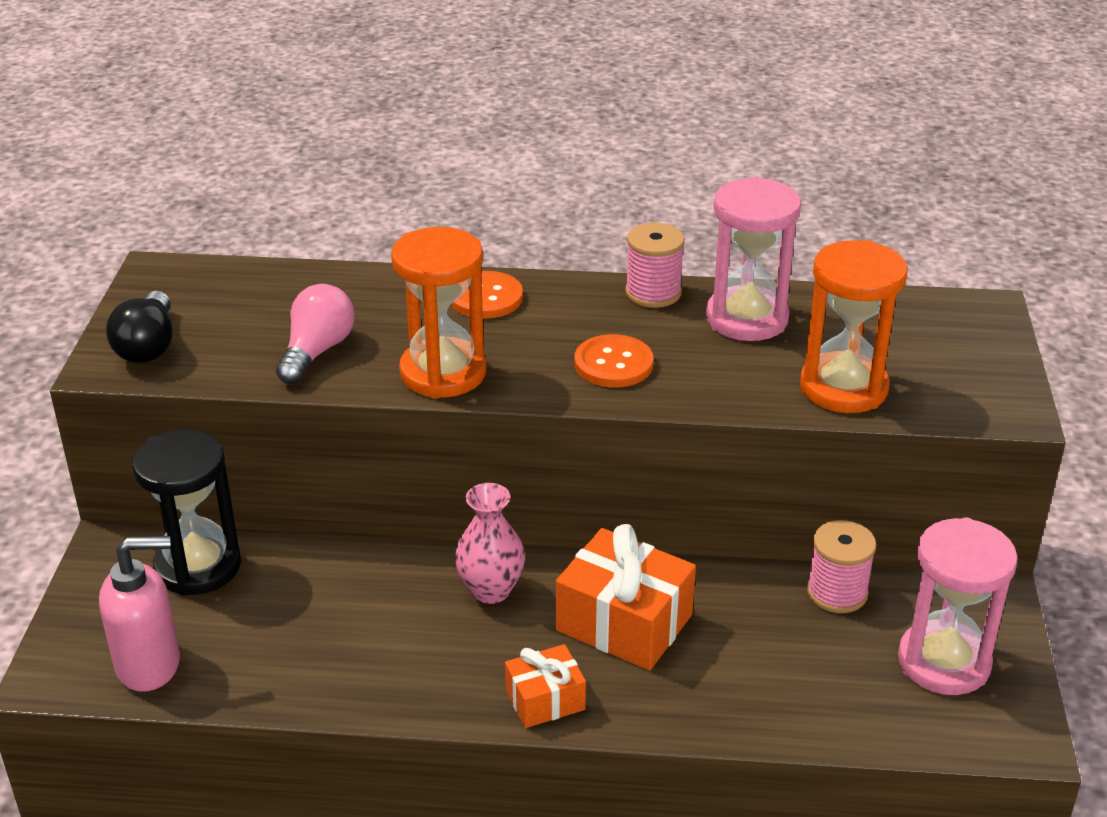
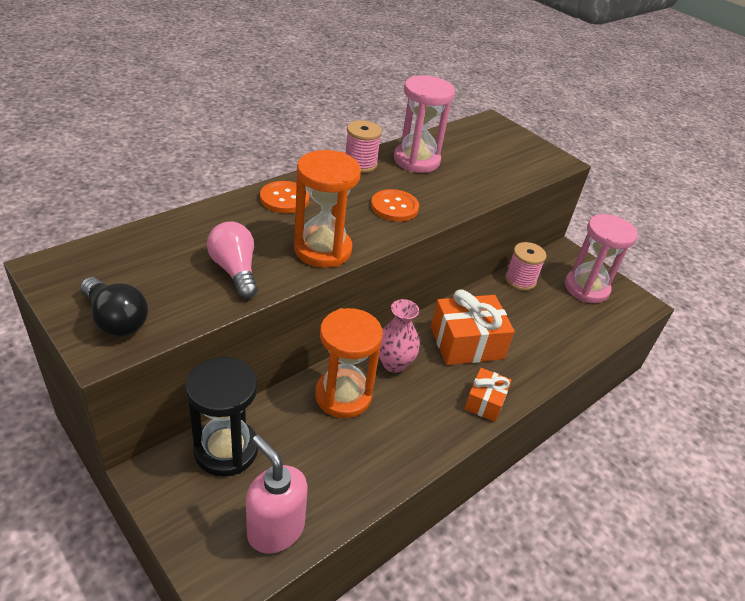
camera: 50 degrees left, 5 degrees up
(149, 665) = (275, 529): pink soap dispenser -> pink soap dispenser turned 75 degrees counterclockwise
(843, 388) = (496, 177): orange hourglass -> orange hourglass (343, 396)

